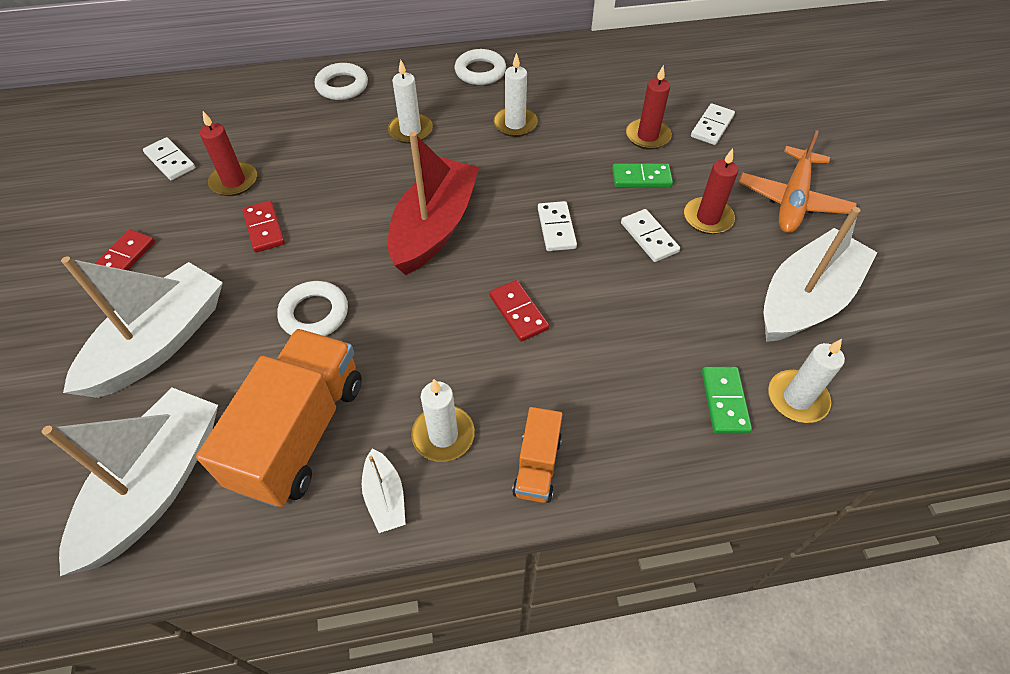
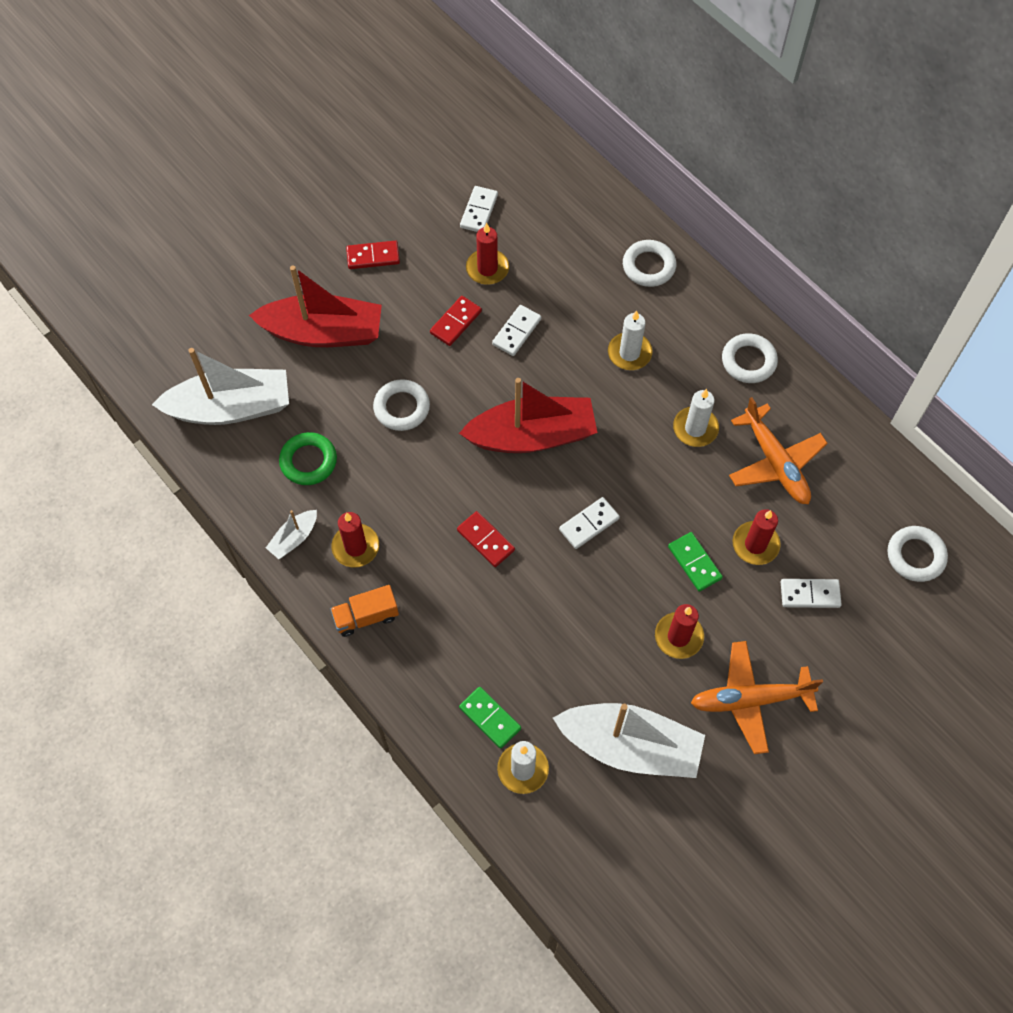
camera: 60 degrees right, 10 degrees up
(160, 342) = (323, 332): white boat -> red boat
(300, 433) = (308, 461): orange truck -> green ring
(443, 435) = (355, 547): white candle -> red candle
(518, 312) = (486, 540): red domino -> red domino turned 75 degrees counterclockwise
(581, 95) = (775, 462): none -> orange plane
(649, 237) = (624, 599): white domino -> white domino (517, 332)
(711, 63) = (915, 556): none -> white ring
(724, 401) = (490, 718): green domino -> green domino turned 75 degrees clockwise

